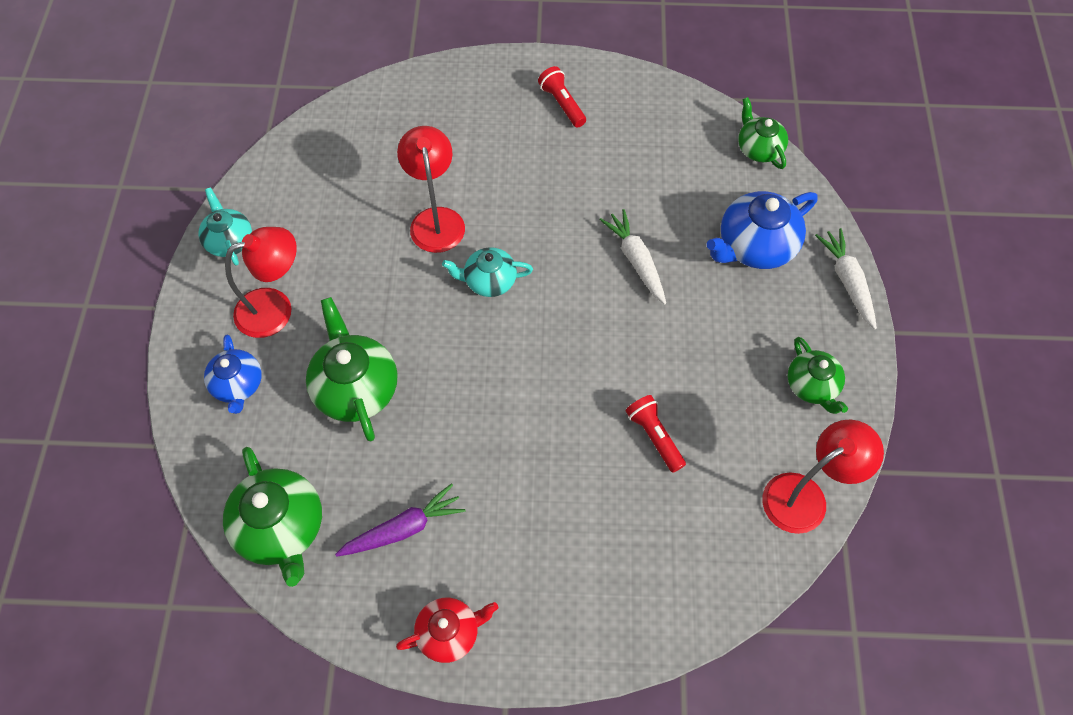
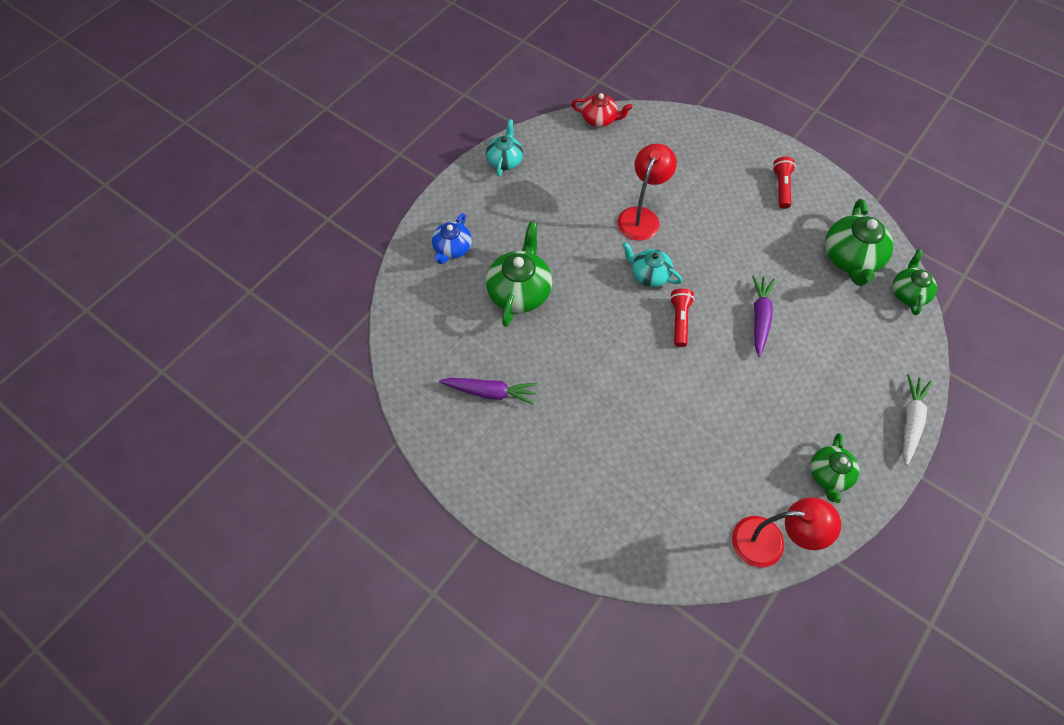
camera: 35 degrees right, 0 degrees up
(275, 308) = (504, 216): red lamp -> none
(281, 528) = (420, 346): green teapot -> green teapot (851, 258)
(449, 633) = (474, 471): red teapot -> red teapot (599, 119)
(636, 260) = (760, 318): white carrot -> purple carrot
(654, 436) = (690, 437): red flashlight -> red flashlight (679, 320)
(755, 246) = (855, 357): blue teapot -> none

